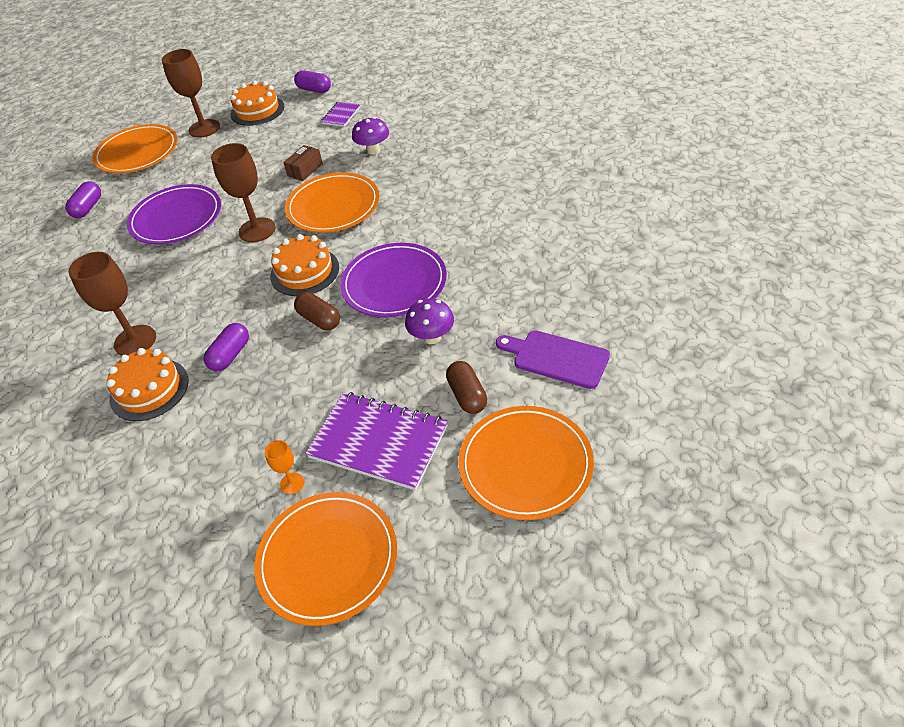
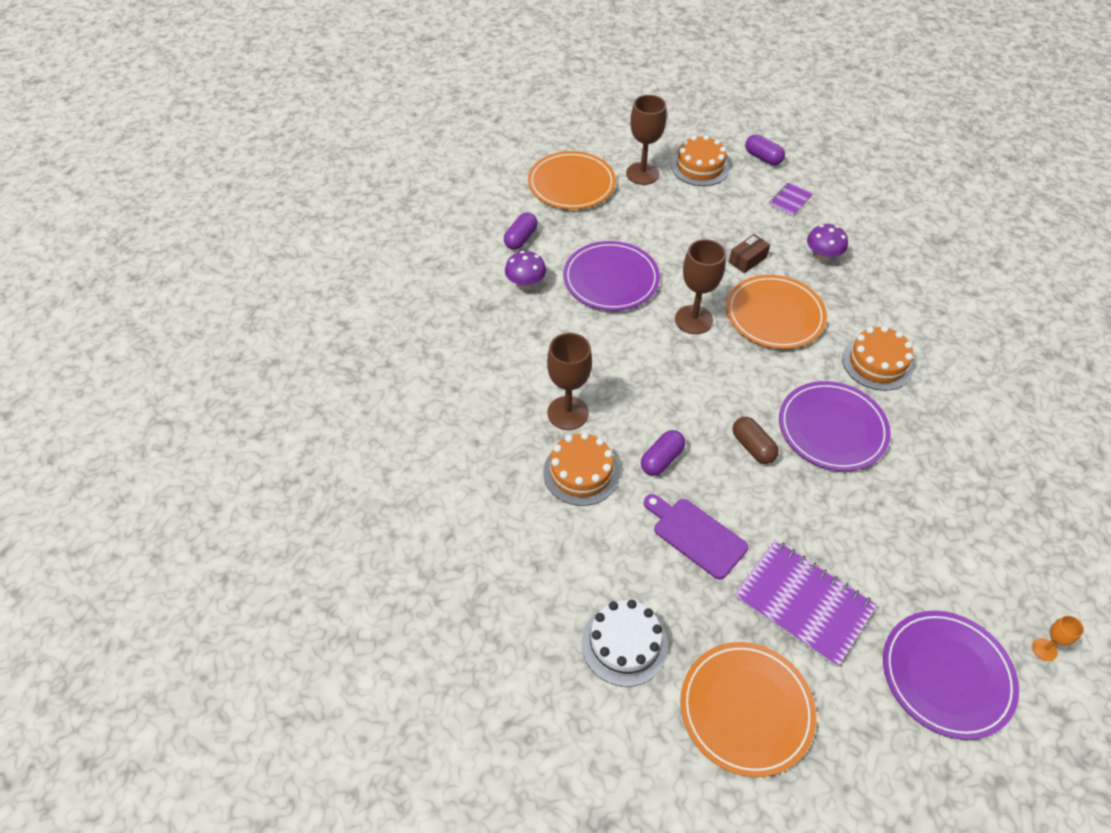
camera: 10 degrees right, 5 degrees up
(197, 535) = (624, 644): none -> white cake
(292, 483) = (716, 620): orange goblet -> orange goblet (1044, 649)
(304, 272) = (740, 385): orange cake -> orange cake (877, 363)
(432, 337) = (866, 504): purple mushroom -> purple mushroom (525, 284)
(467, 395) = (896, 581): brown capsule -> none
(525, 464) = (947, 675): orange plate -> purple plate
(556, 358) = (992, 569): purple cutting board -> purple cutting board (696, 535)

